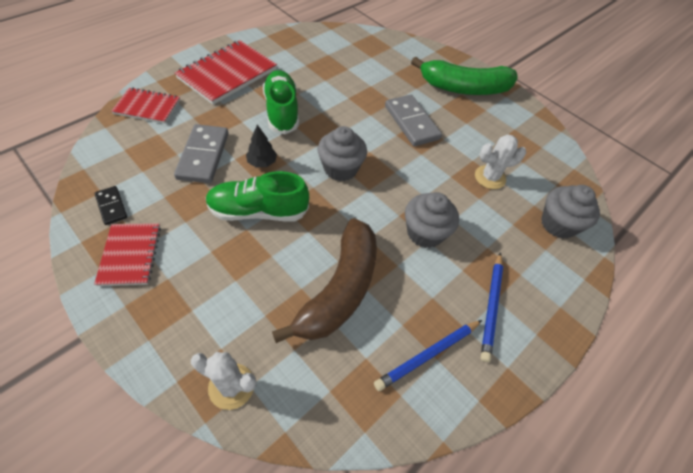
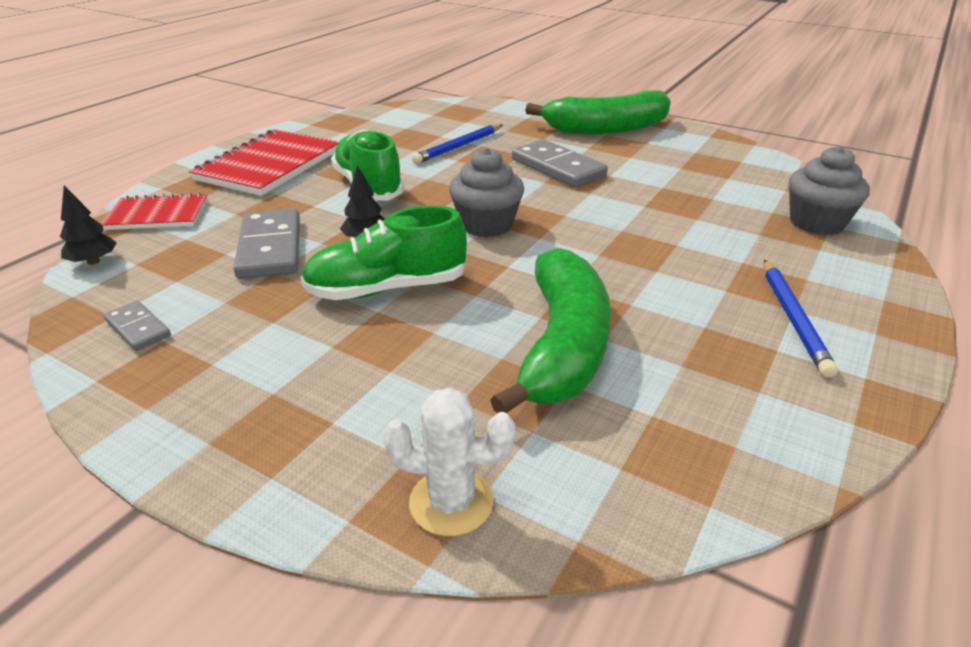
camera: 10 degrees left, 20 degrees down
(101, 141) = (93, 261): none -> black tree
(111, 206) = (138, 328): black domino -> grey domino
(130, 255) = (194, 378): red notebook -> none
(340, 289) = (563, 346): brown banana -> green banana
(425, 233) = (647, 264): grey cupcake -> none
(427, 355) = (742, 389): blue pencil -> blue pencil (458, 147)
(490, 177) = (696, 198): white cactus -> none

